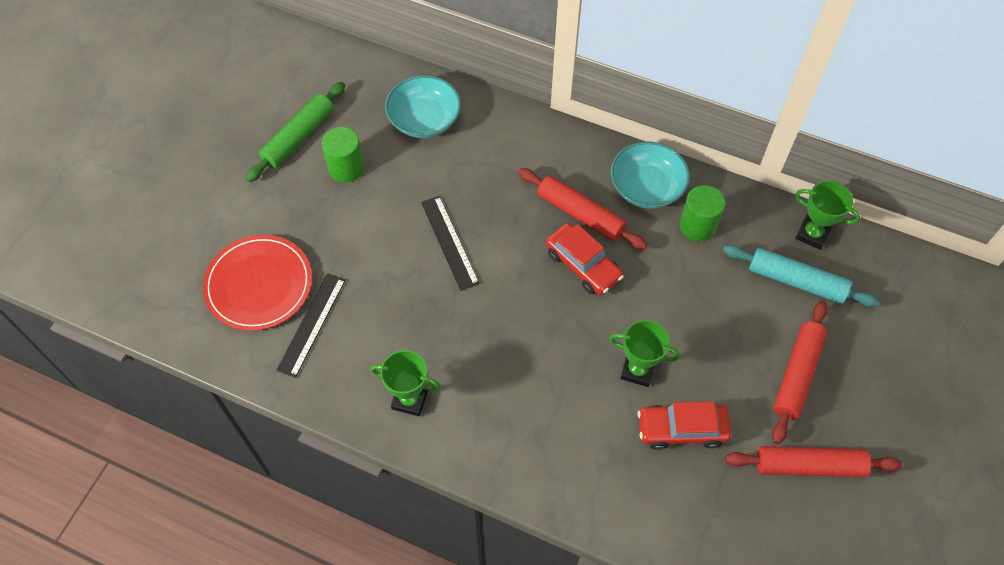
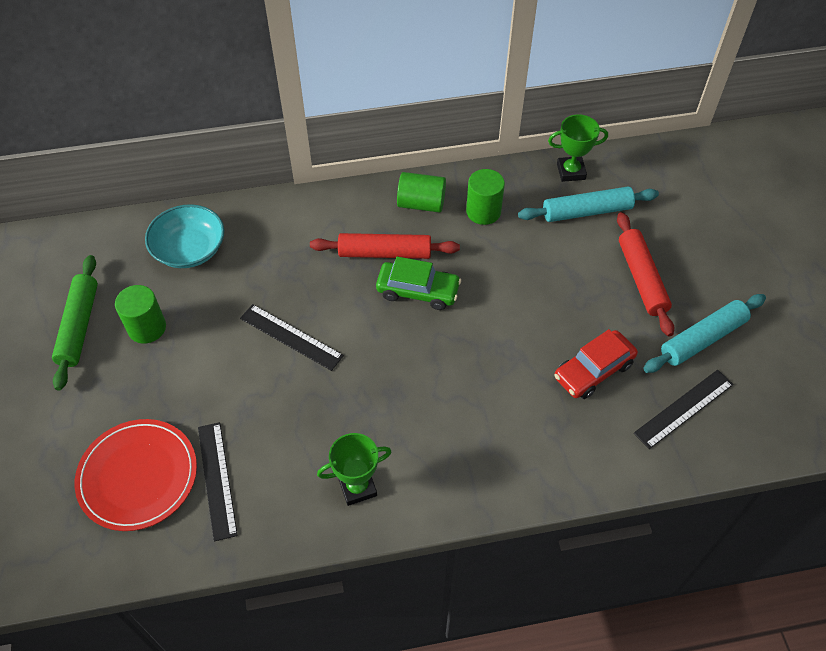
camera: 35 degrees left, 5 degrees down
(583, 265) = (418, 291): red car -> green car
(637, 370) = (524, 346): green trophy -> none
(647, 187) = (421, 203): turquoise bowl -> green cylinder
(737, 515) = (684, 408): none -> black ruler
(809, 466) = (702, 339): red rolling pin -> turquoise rolling pin

